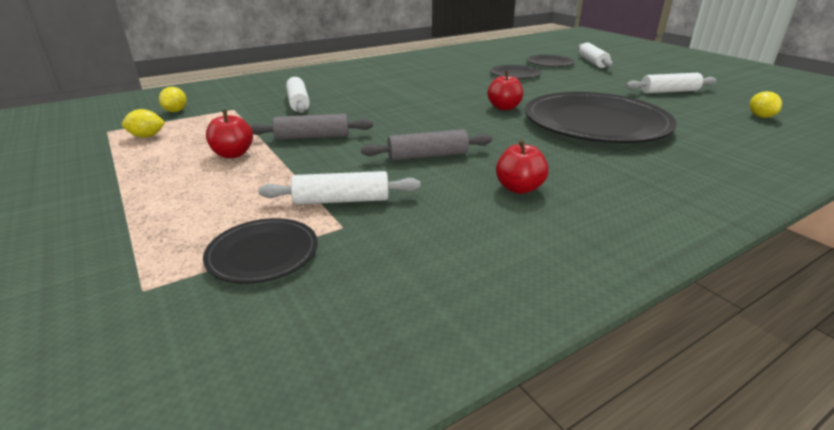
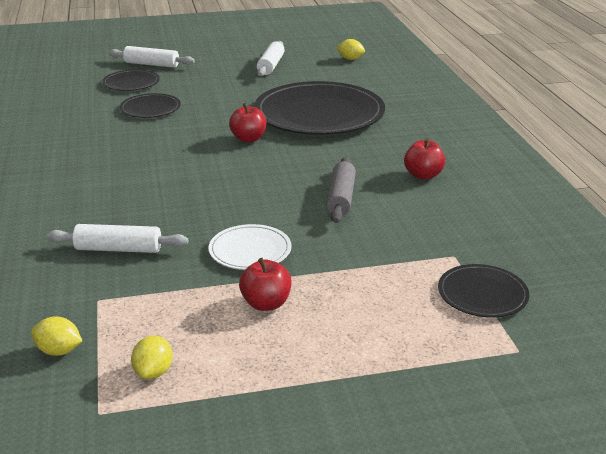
camera: 70 degrees left, 0 degrees up
(312, 137) = (250, 250): grey rolling pin -> white plate
(342, 200) = (409, 250): white rolling pin -> none

